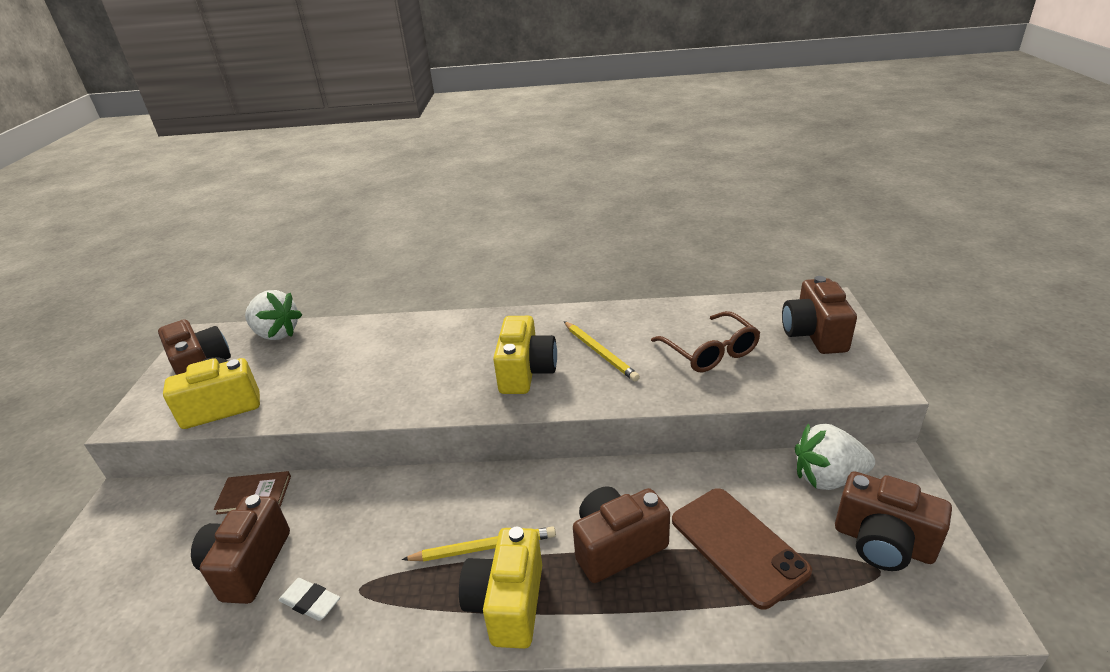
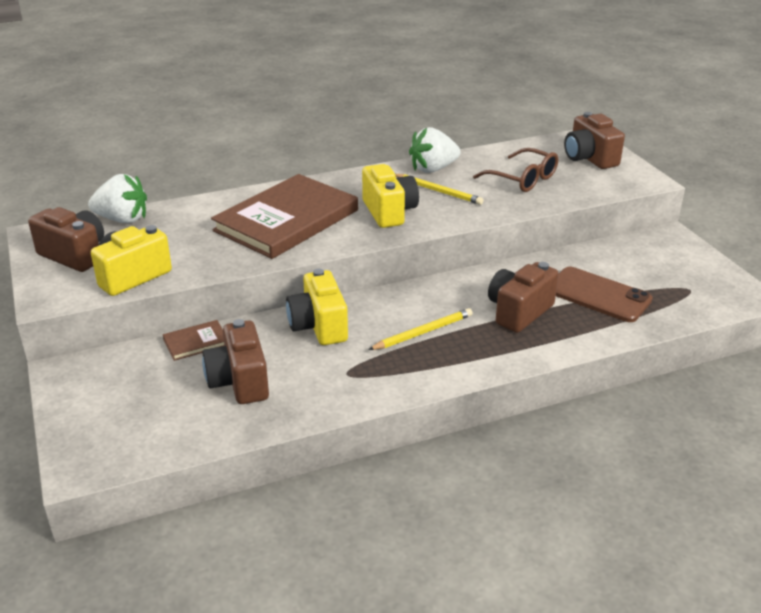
camera: 25 degrees left, 0 degrees up
(310, 602) = (315, 389): white eraser -> none
(415, 363) = (286, 220): none -> brown book
(507, 603) = (466, 356): yellow camera -> yellow camera (319, 326)
(828, 478) = (634, 250): white strawberry -> white strawberry (433, 169)
(883, 543) = (684, 276): brown camera -> none

